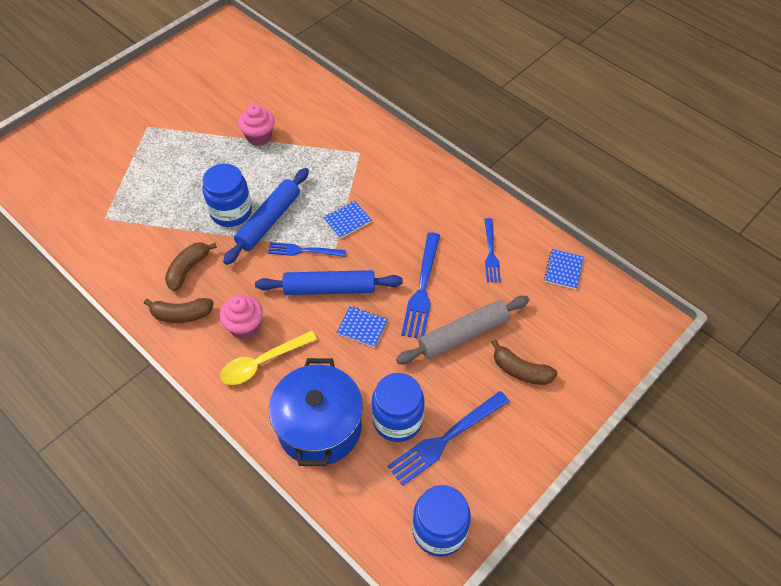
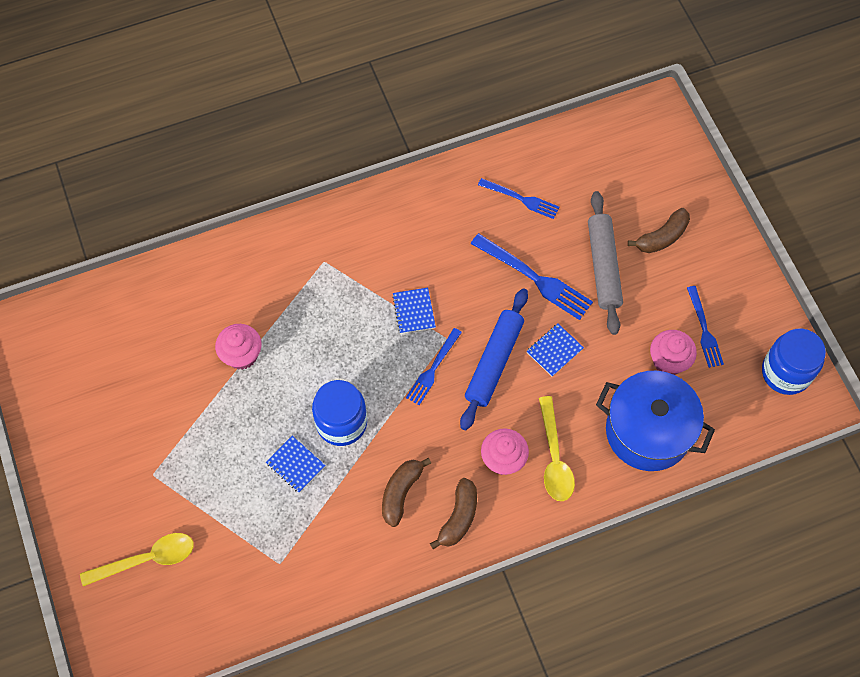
camera: 65 degrees left, 10 degrees up
(83, 147) = (146, 559): none -> yellow spoon
(188, 269) = (401, 493): brown banana -> brown banana turned 60 degrees clockwise
(269, 221) = (374, 388): blue rolling pin -> none
(397, 420) = (668, 361): blue jar -> pink cupcake
(445, 439) = (704, 330): blue fork -> blue fork, size x0.64
(563, 270) = (571, 148): blue notebook -> blue notebook (295, 465)

